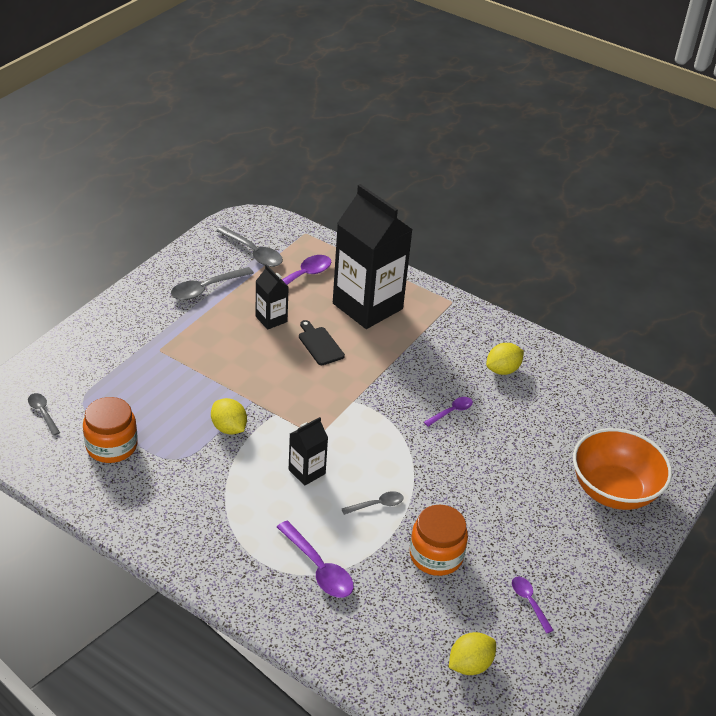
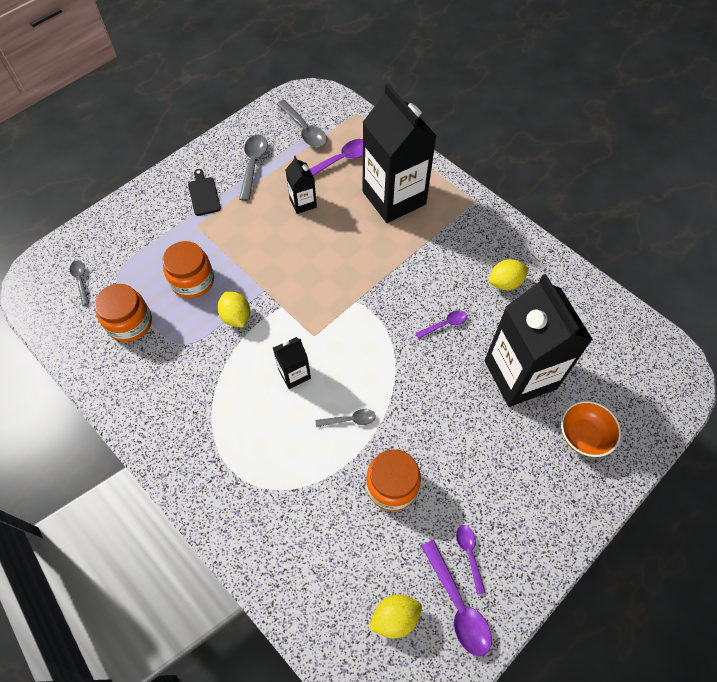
camera: 15 degrees right, 20 degrees up
(170, 401) = (193, 281): none -> orange jar
(206, 289) = (253, 165): grey spoon -> grey spoon turned 120 degrees clockwise
(319, 568) = (279, 483): purple spoon -> purple spoon (458, 605)
(320, 344) = (340, 235): black cutting board -> black cutting board (204, 194)
(538, 446) = (520, 374): none -> black carton
(613, 490) = (583, 436): orange bowl -> orange bowl, size x0.61

